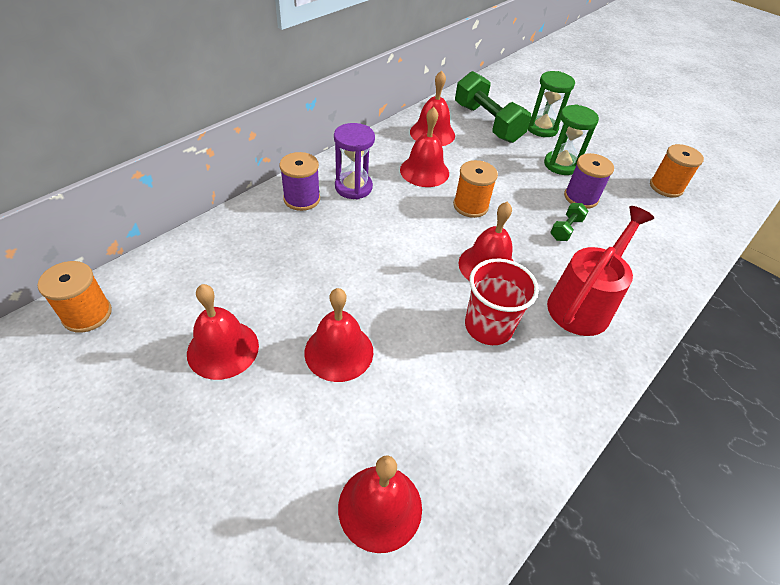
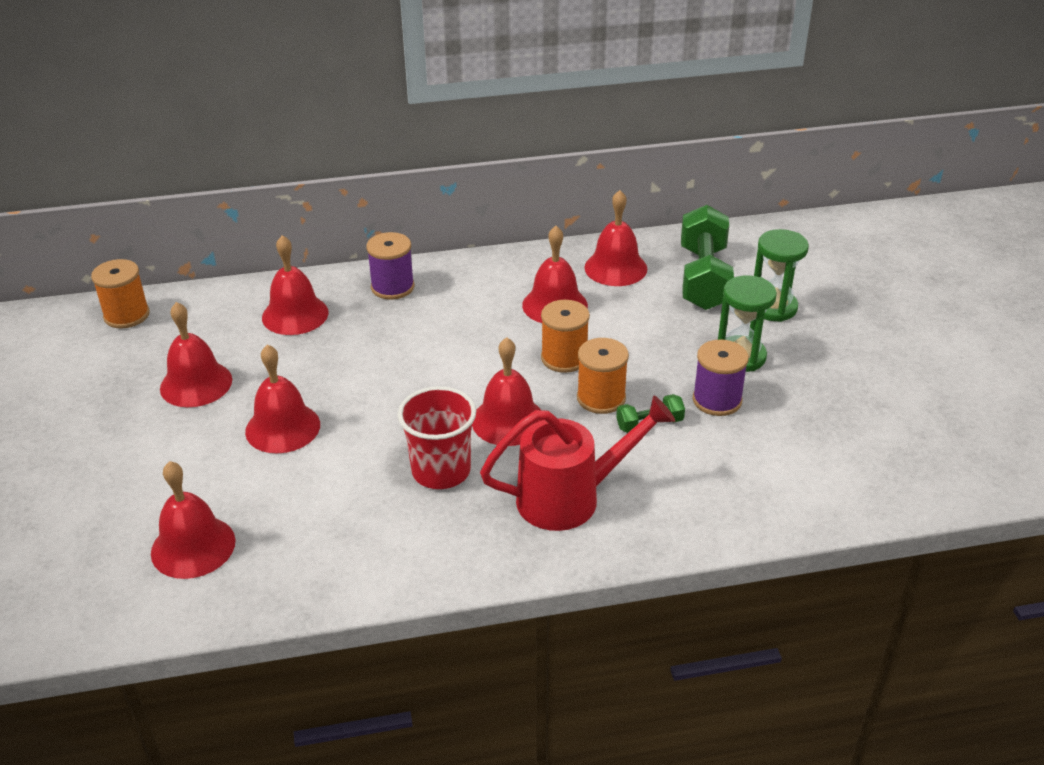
camera: 40 degrees right, 10 degrees down
(248, 250) = (295, 315): none -> red bell
(353, 187) = (457, 294): purple hourglass -> none
(666, 187) = (861, 434): orange spool -> orange spool (601, 398)

